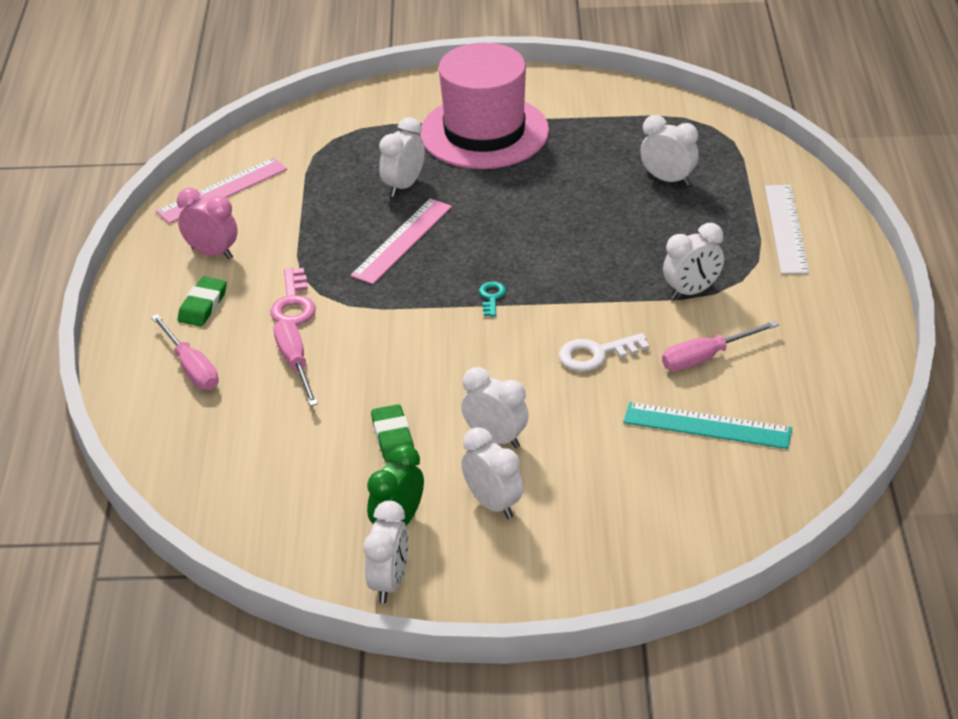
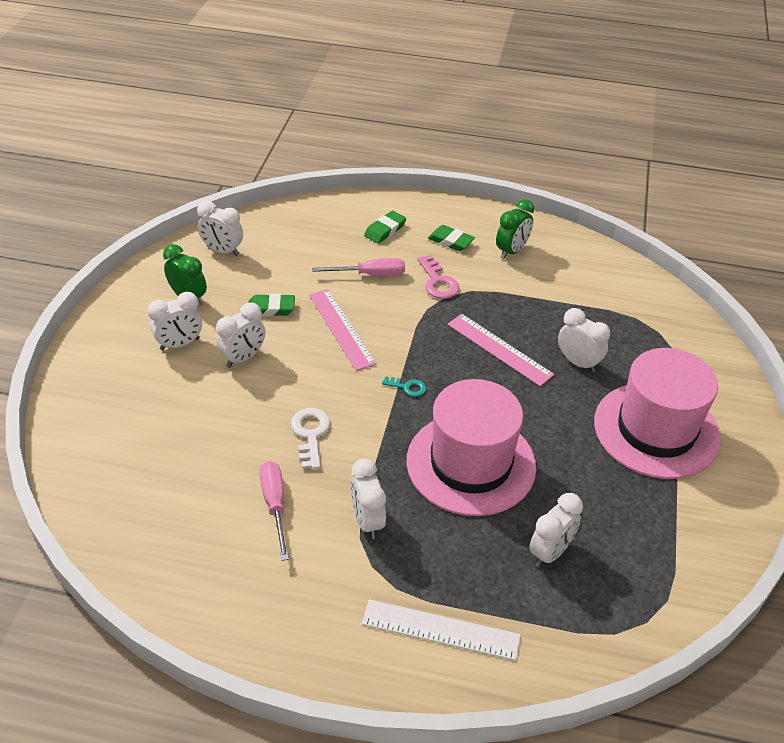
camera: 100 degrees right, 5 degrees up
(191, 368) = (385, 230): pink screwdriver -> green eraser
(212, 253) = (511, 251): pink clock -> green clock
(222, 190) = (592, 264): pink ruler -> pink ruler (341, 328)
(293, 304) = (438, 282): pink key -> pink key turned 120 degrees counterclockwise
(389, 583) = (140, 286): white clock -> white clock (223, 251)
(584, 238) = (471, 463): none -> pink hat
(707, 425) = (193, 482): turquoise ruler -> none

